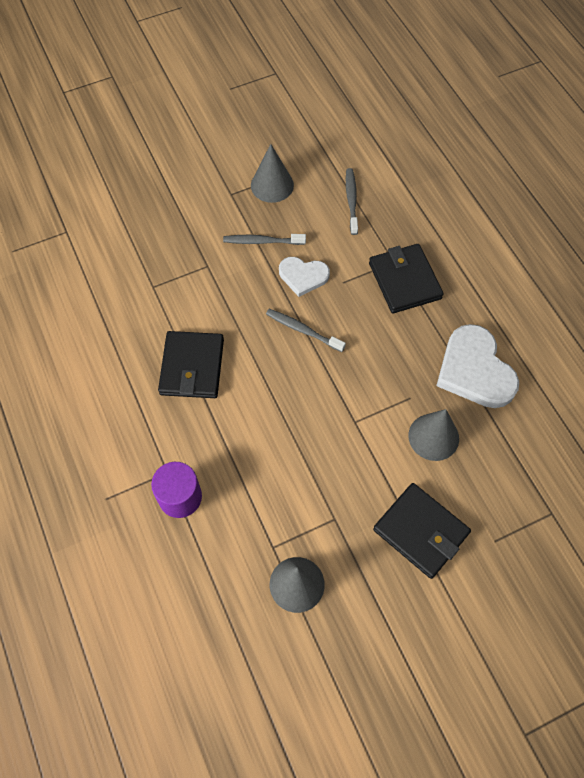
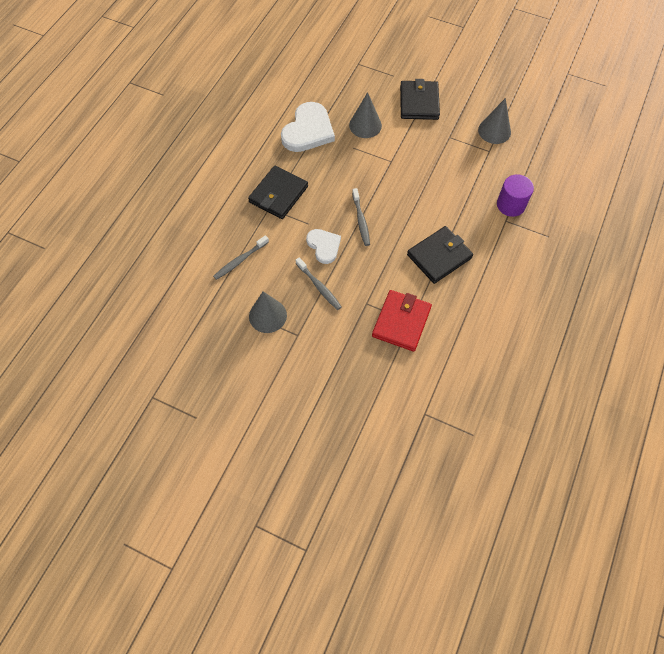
camera: 130 degrees left, 0 degrees up
(160, 278) = (401, 322): none -> red wallet

